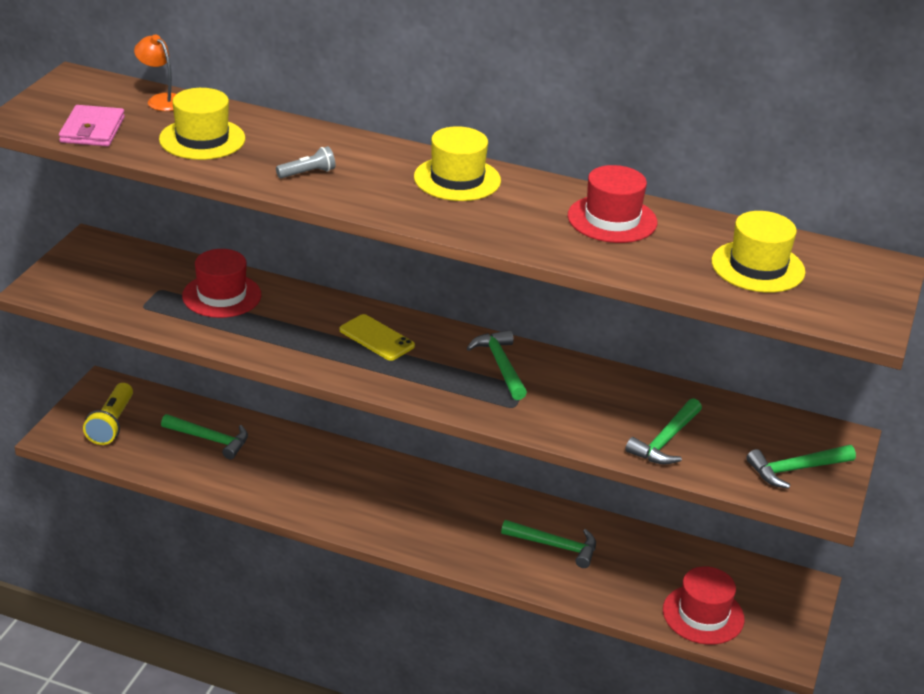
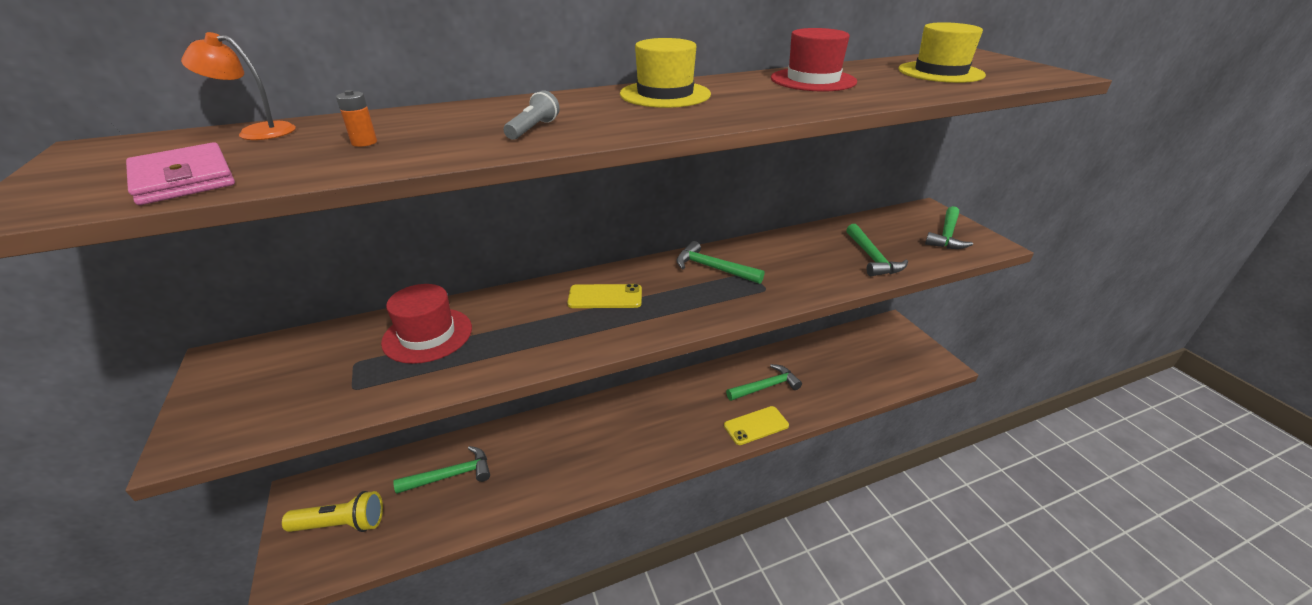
camera: 40 degrees left, 0 degrees up
(111, 424) = (341, 524): yellow flashlight -> yellow flashlight turned 60 degrees counterclockwise
(202, 139) = (364, 142): yellow hat -> orange battery
(495, 567) = (756, 425): none -> yellow phone
(703, 615) = (883, 372): red hat -> none

